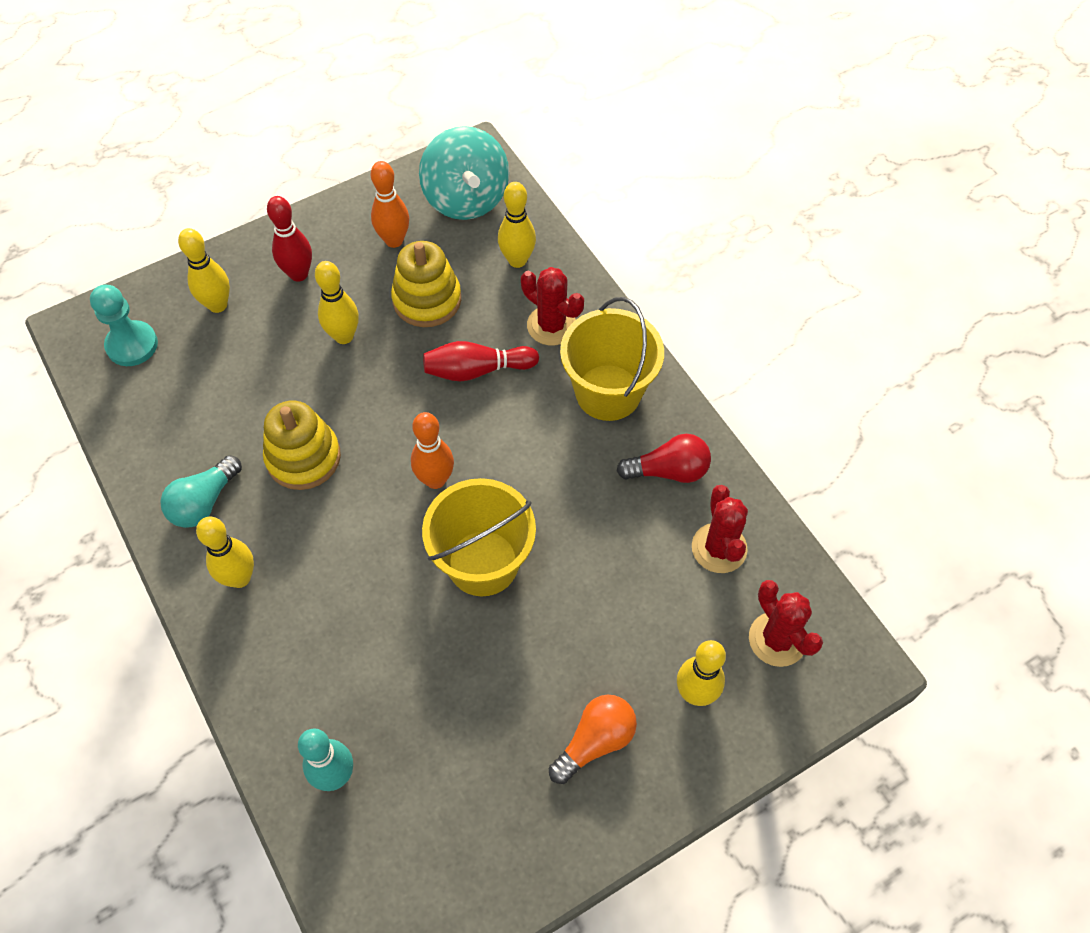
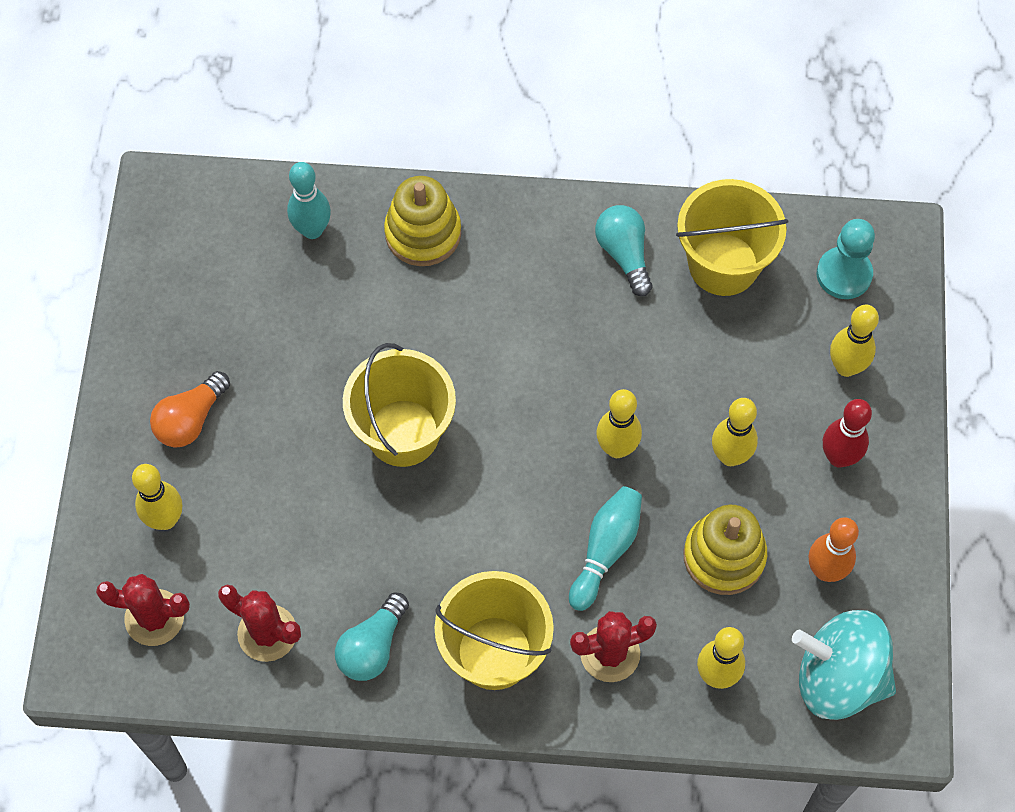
camera: 125 degrees right, 5 degrees up
(171, 427) = (723, 264): none -> yellow bucket
(240, 578) = (530, 246): yellow bowling pin -> yellow bowling pin (617, 448)
(303, 457) = (614, 351): yellow stacking toy -> yellow stacking toy (423, 233)
(435, 480) = (512, 443): orange bowling pin -> none
(477, 370) = (605, 550): red bowling pin -> turquoise bowling pin
(595, 741) = (191, 419): orange light bulb -> orange light bulb turned 45 degrees clockwise
(668, 470) = (372, 646): red light bulb -> turquoise light bulb

